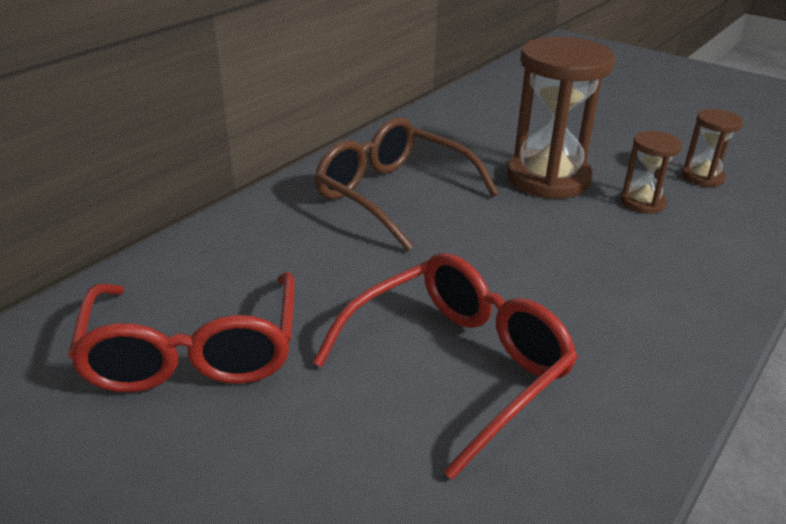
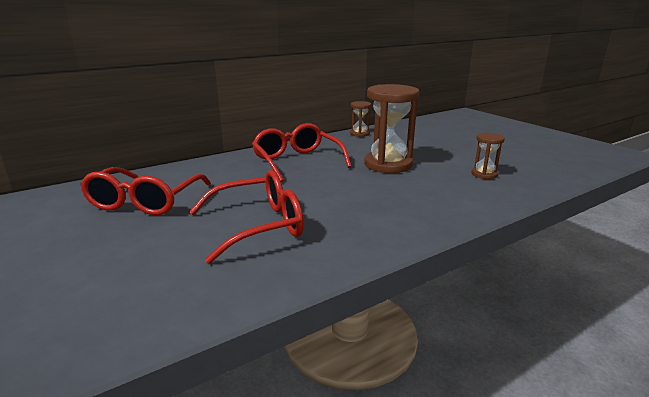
camera: 20 degrees right, 10 degrees down
(393, 194) = (297, 161): brown glasses -> red glasses
(642, 202) = (433, 180): brown hourglass -> brown hourglass (359, 134)

